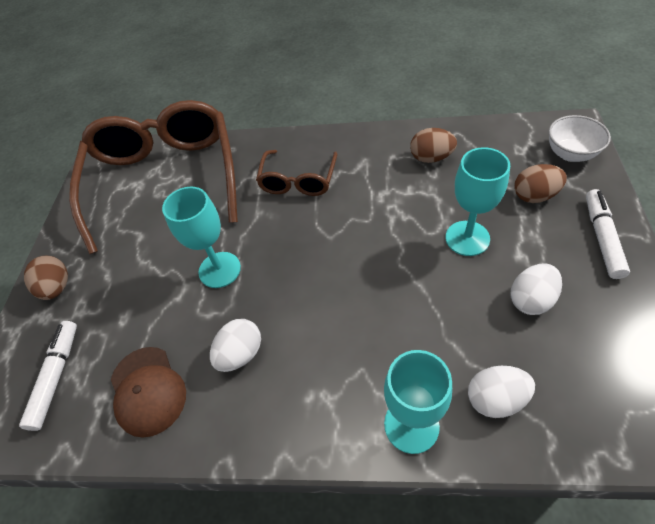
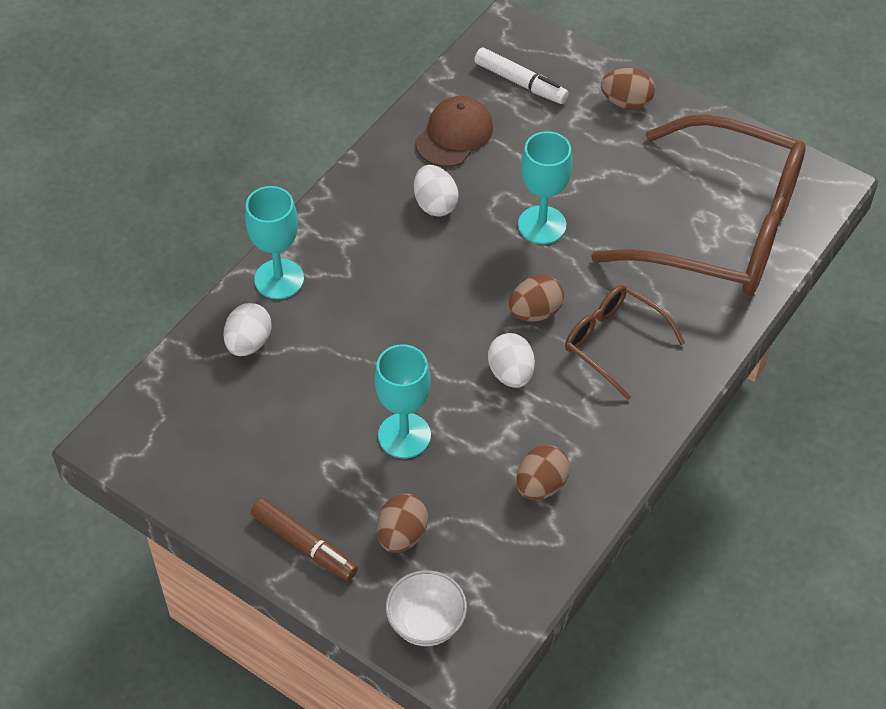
camera: 115 degrees right, 0 degrees up
(148, 391) = (454, 135): brown cap -> brown cap turned 120 degrees clockwise
(304, 229) = (535, 312): none -> brown egg
(531, 299) = (300, 432): white egg -> white egg (511, 373)
(602, 237) = (304, 545): white marker -> brown marker

